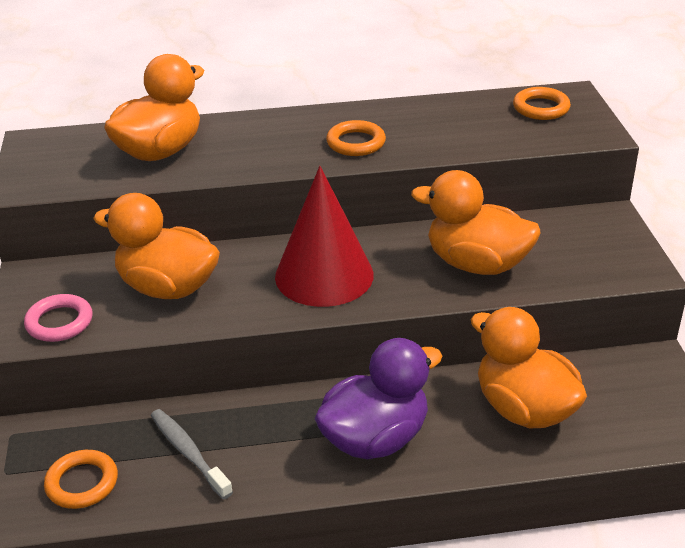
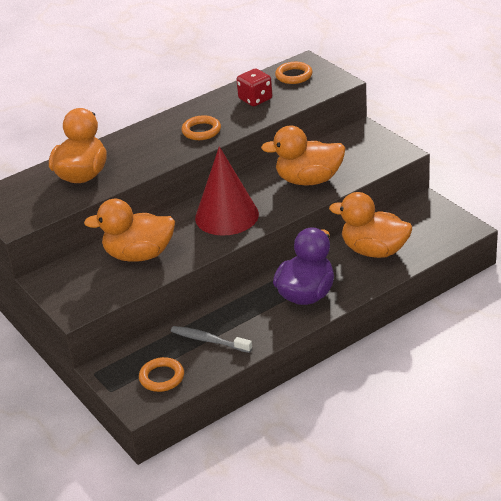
camera: 25 degrees left, 0 degrees up
(59, 322) = (91, 296): pink ring -> none
(462, 123) = (255, 99): none -> red dice

